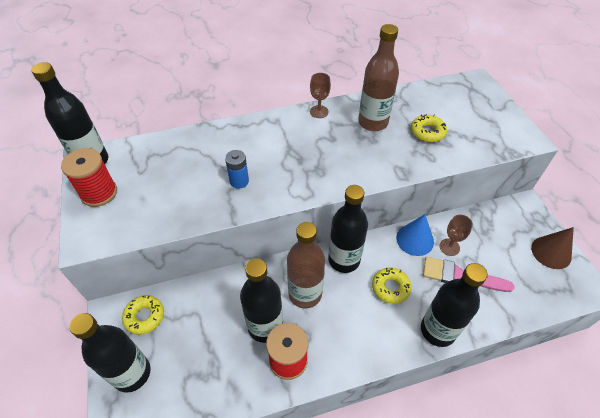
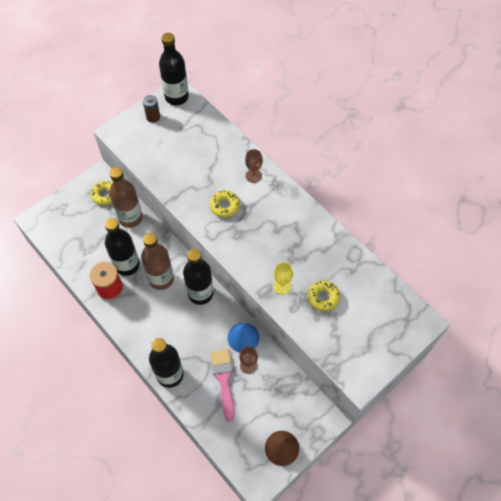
camera: 65 degrees right, 10 degrees up
(99, 193) = (153, 117): red spool -> brown battery
(132, 373) = (68, 209): black bottle -> none
(239, 181) = (202, 189): blue battery -> none
(319, 112) = (303, 209): brown goblet -> brown goblet (253, 176)
(373, 122) = (312, 253): brown bottle -> brown bottle (130, 218)
(390, 288) = (191, 333): yellow donut -> yellow donut (224, 206)
(401, 157) = (282, 286): none -> yellow goblet

